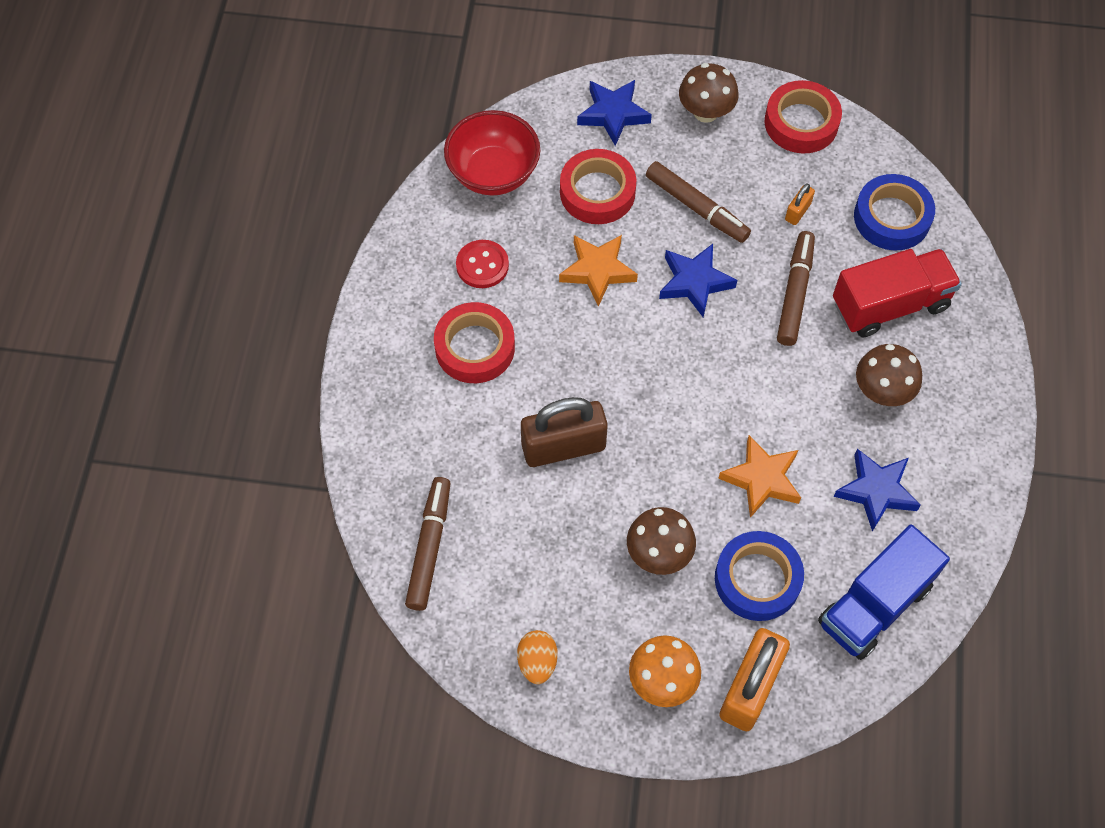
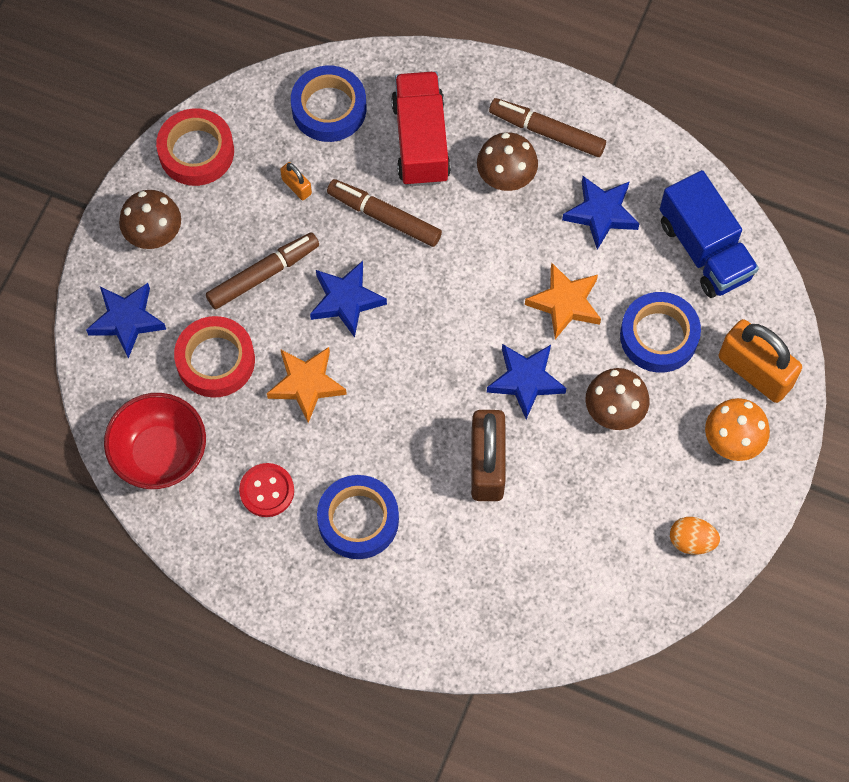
camera: 75 degrees left, 5 degrees up
(429, 547) = (557, 610): brown marker -> brown marker (547, 132)
(475, 347) = (358, 520): red tape -> blue tape
(664, 461) = (526, 381): none -> blue star

